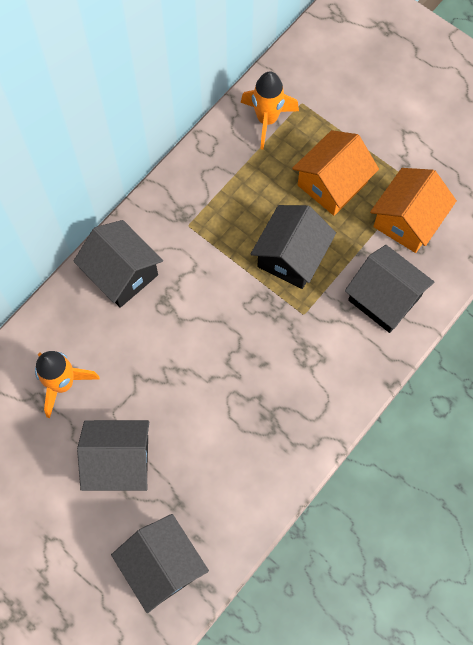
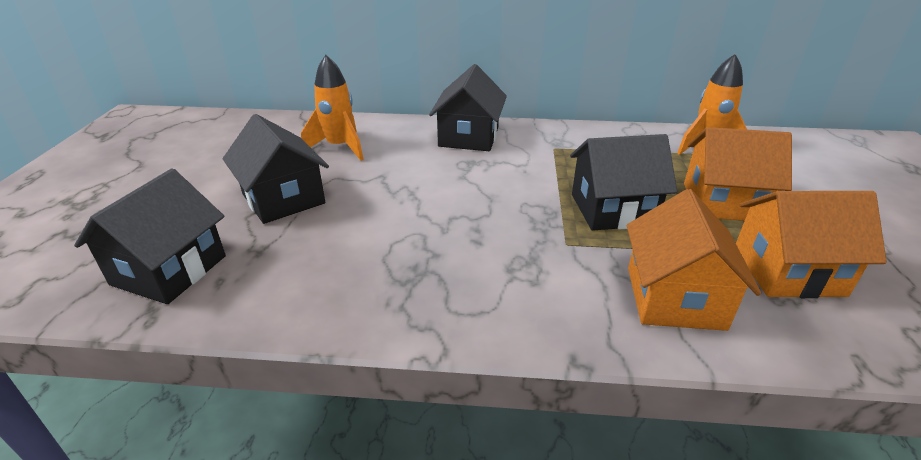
camera: 55 degrees right, 35 degrees down
(384, 298) = (674, 297): black house -> orange house

